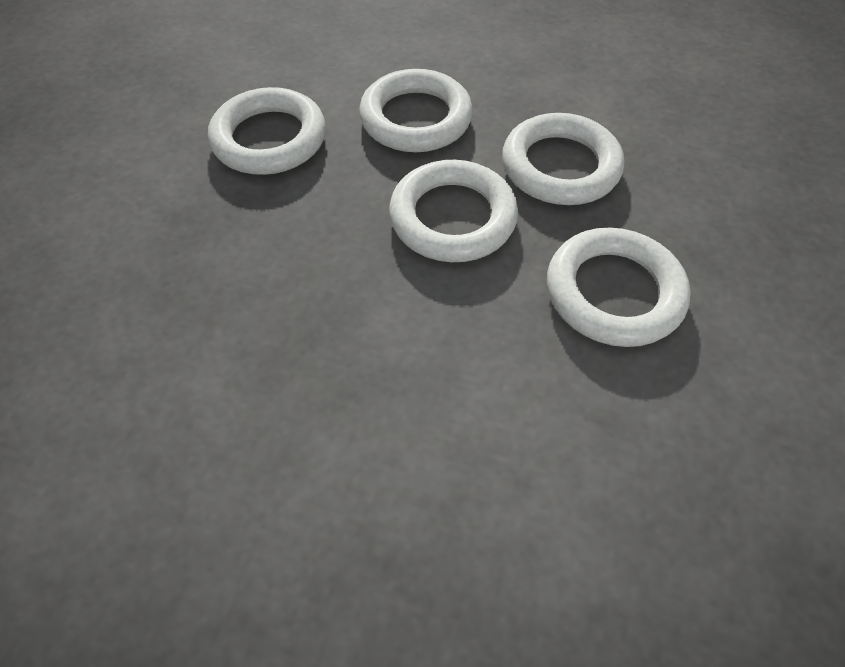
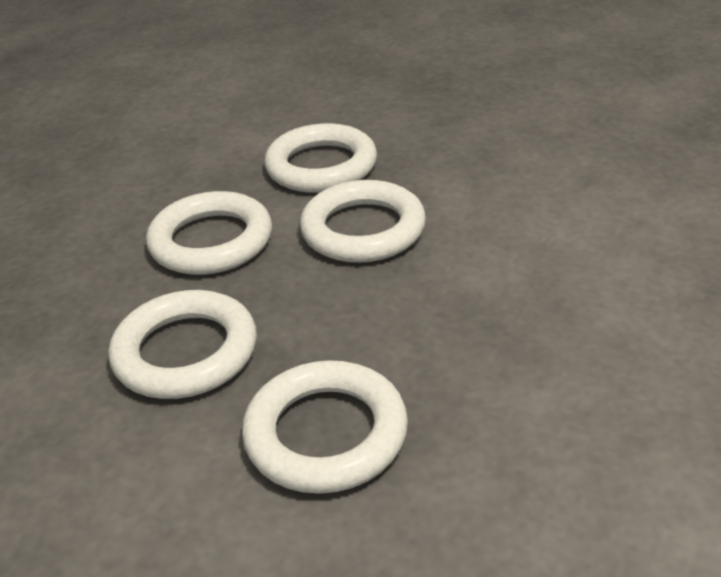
camera: 75 degrees left, 20 degrees down
(613, 292) = (470, 160): white ring -> white ring (326, 434)

